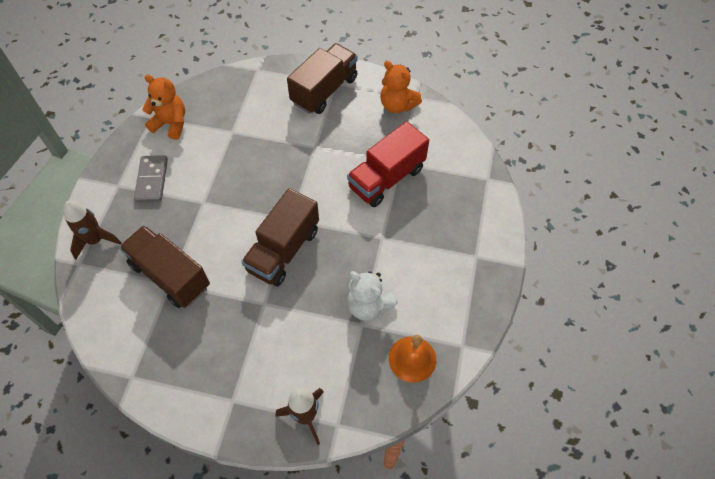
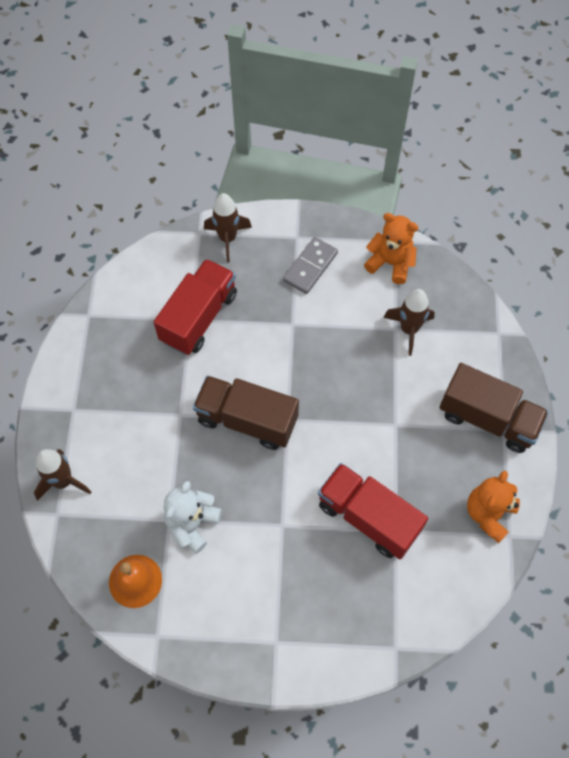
camera: 80 degrees right, 5 degrees up
(152, 180) = (310, 267): grey domino -> grey domino turned 45 degrees counterclockwise
(170, 275) = (199, 317): brown truck -> red truck
(171, 124) = (390, 263): orange teddy bear -> orange teddy bear turned 75 degrees counterclockwise
(236, 123) = (408, 329): none -> brown rocket

